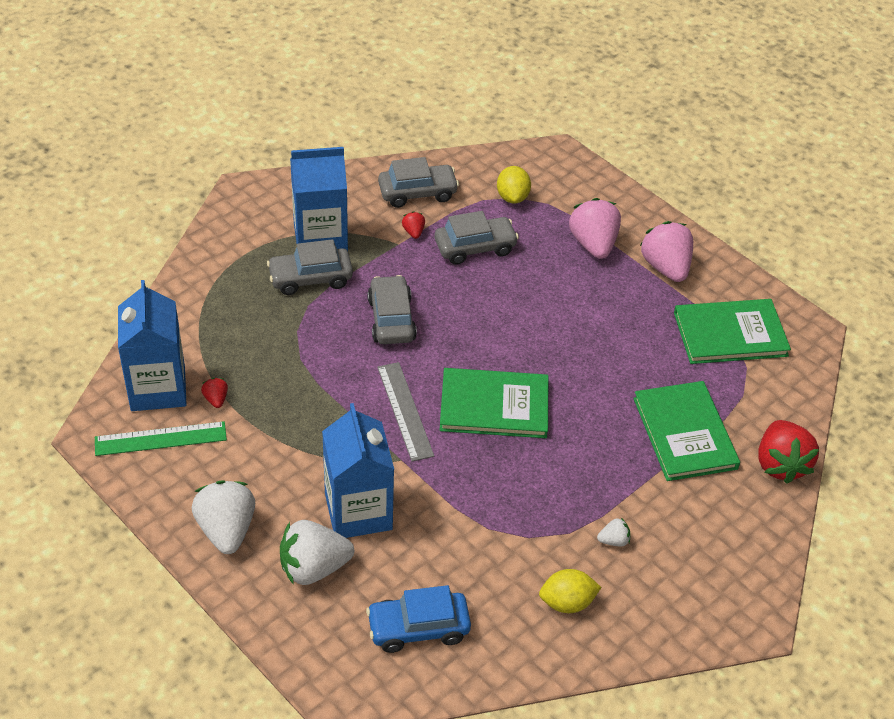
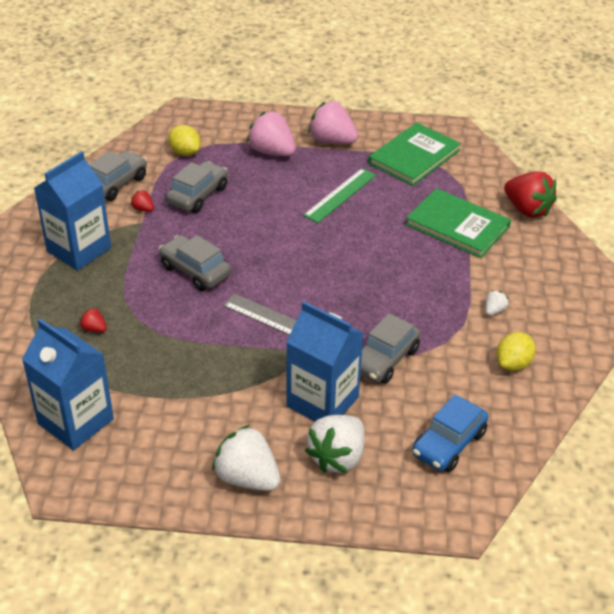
camera: 40 degrees left, 5 degrees down
(160, 438) = (121, 453): green ruler -> green ruler (340, 195)
(216, 399) = (131, 399): red strawberry -> red strawberry (94, 329)
(310, 278) = (104, 279): grey car -> grey car (384, 359)
(494, 406) = (328, 281): green book -> none

